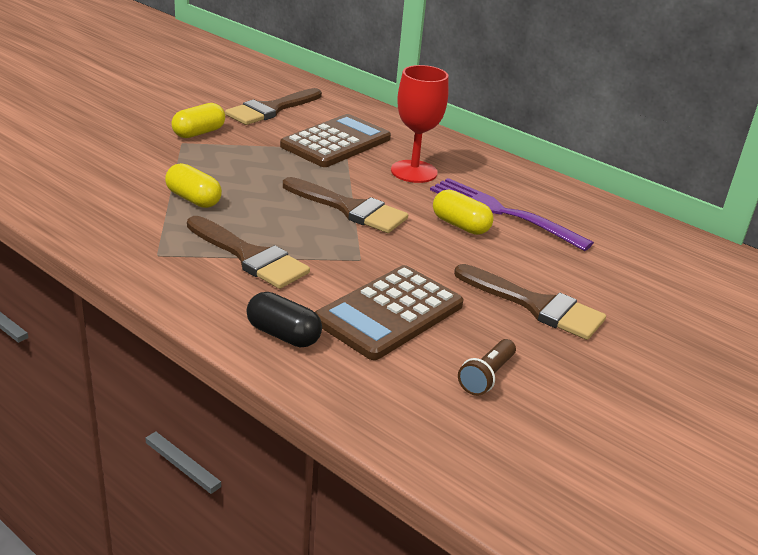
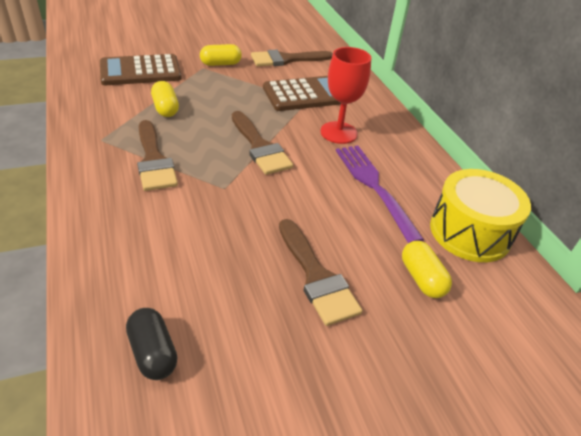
camera: 30 degrees right, 10 degrees up
(283, 335) = (109, 226): black capsule -> black capsule (153, 352)
(389, 313) = (197, 238): brown calculator -> brown calculator (140, 71)
(460, 225) = (328, 186): yellow capsule -> yellow capsule (422, 278)
(486, 377) = (210, 322): brown flashlight -> none
(621, 225) = (470, 232): none -> yellow drum

